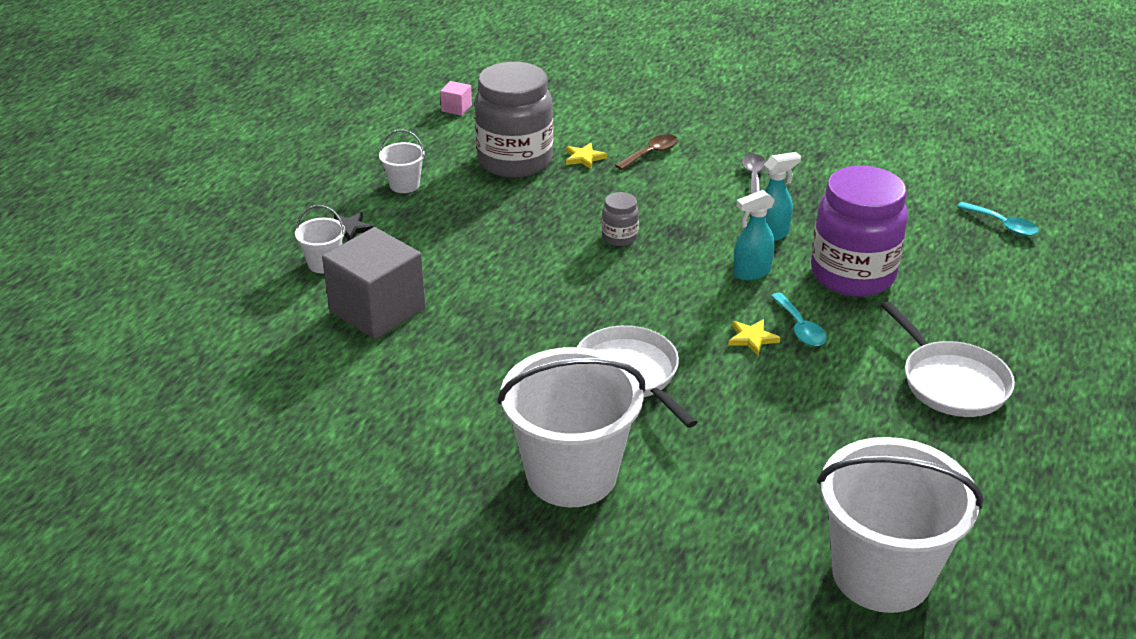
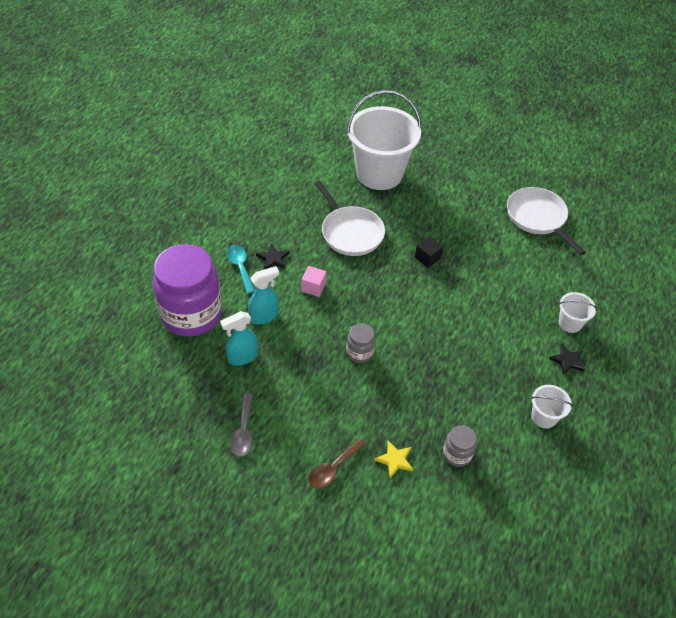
camera: 175 degrees right, 15 degrees up
(377, 310) = (516, 281): grey cube -> none
(456, 108) = (533, 549): pink cube -> pink cube (313, 287)
(507, 339) = (427, 258): none -> black cube
(515, 161) = (457, 454): grey jar -> grey jar, size x0.44
(752, 338) = (273, 258): yellow star -> black star
(881, 574) = (235, 128): white bucket -> none
(951, 382) = (159, 227): white pan -> white pan (537, 217)
(1003, 225) = (53, 370): turquoise spoon -> none

